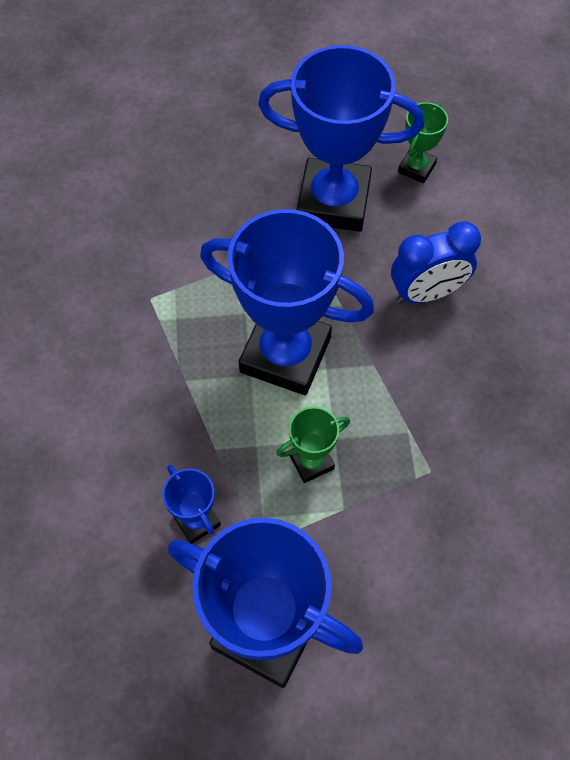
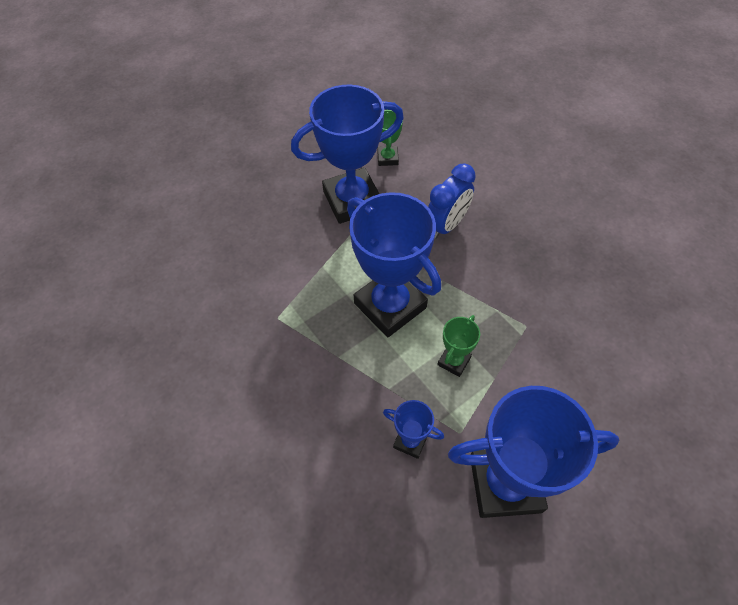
camera: 30 degrees left, 5 degrees down
(285, 354) = (390, 305): blue trophy -> blue trophy turned 60 degrees clockwise

